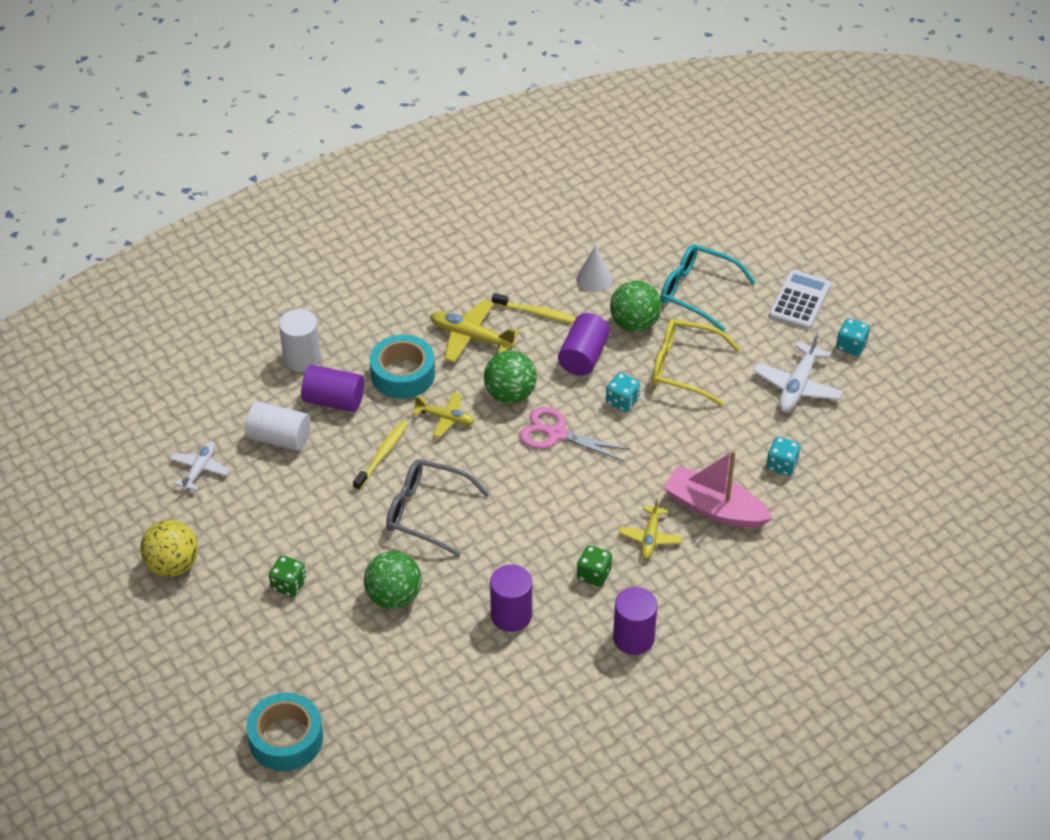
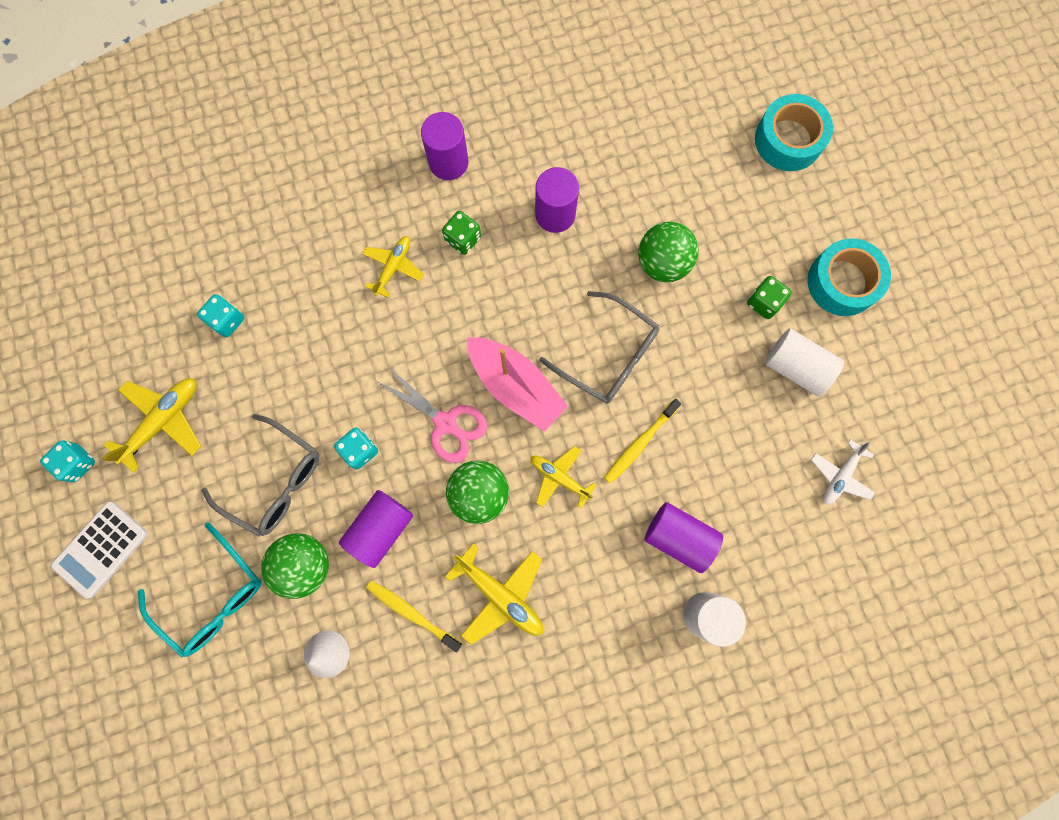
camera: 165 degrees left, 30 degrees up
(172, 565) = (878, 356): yellow ball -> none
(279, 438) = (748, 497): white cylinder -> white cylinder (796, 367)
(403, 374) = (592, 557): turquoise tape -> turquoise tape (842, 282)
(684, 368) = (275, 481): yellow glasses -> grey glasses
(715, 508) = (317, 285): pink boat -> pink boat (515, 386)
(797, 386) = (163, 421): white plane -> yellow plane

